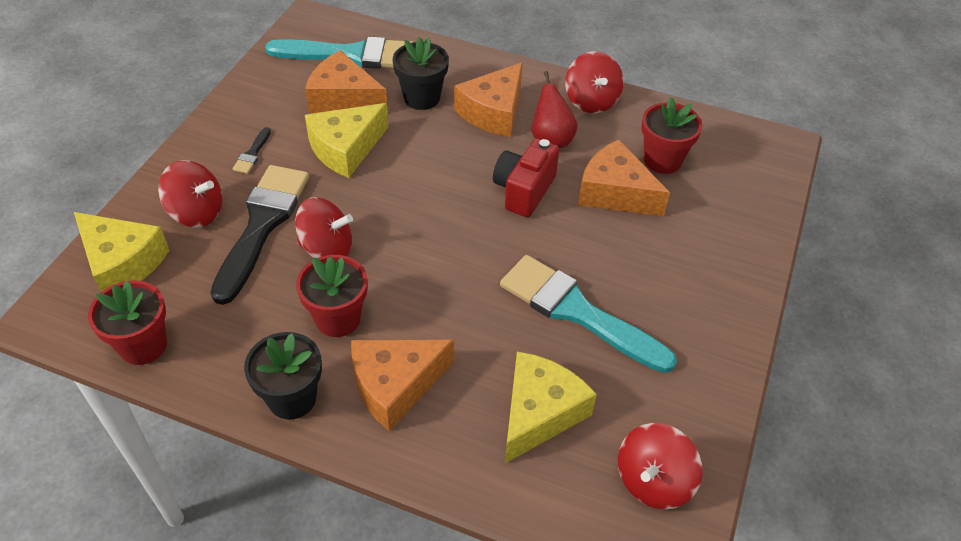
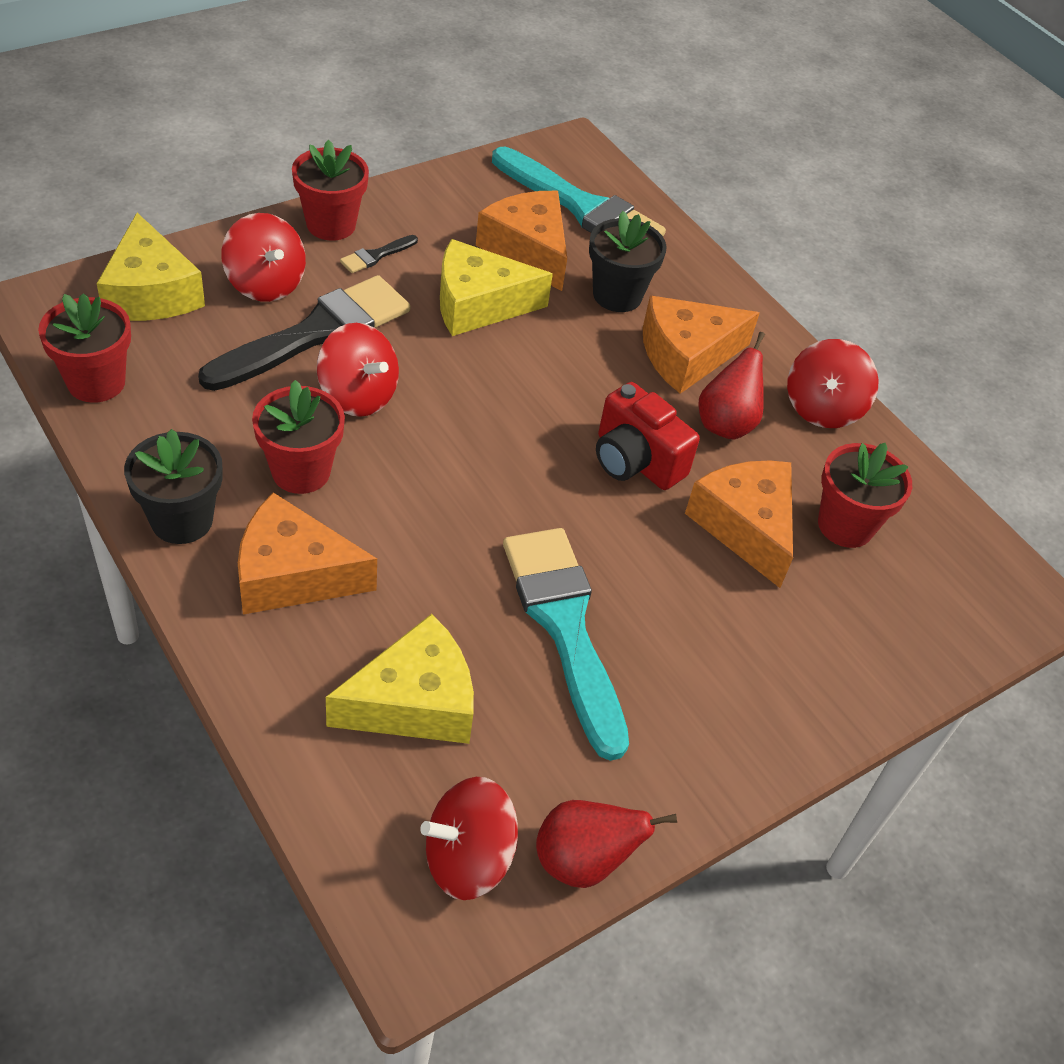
camera: 30 degrees right, 0 degrees up
(203, 150) = (331, 225): none -> red flower pot
(524, 191) = (635, 461): red camera -> red camera turned 105 degrees counterclockwise
(710, 437) = (582, 861): none -> red pear

